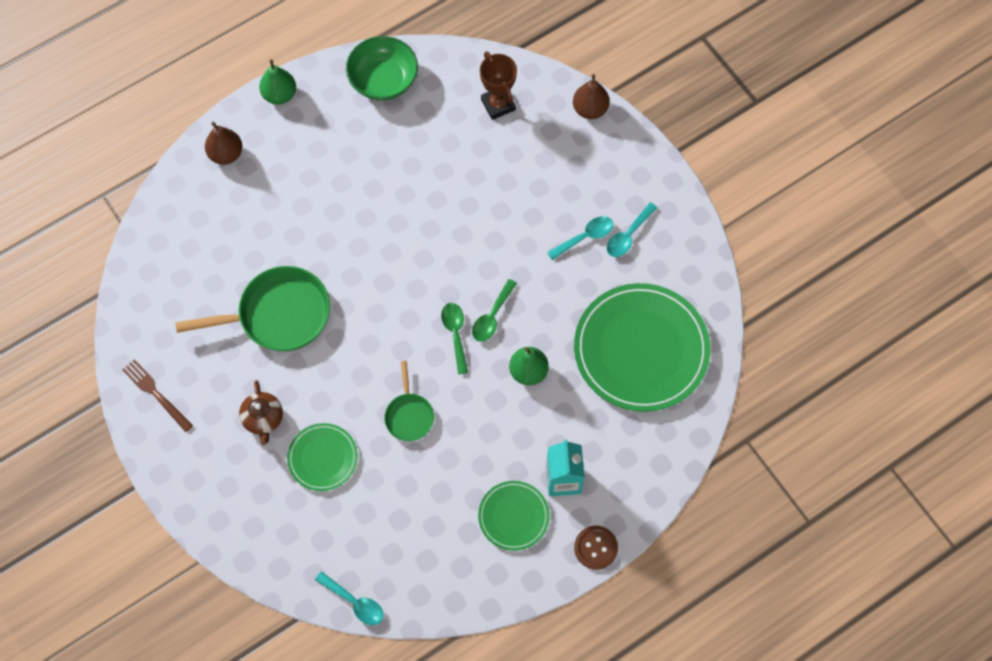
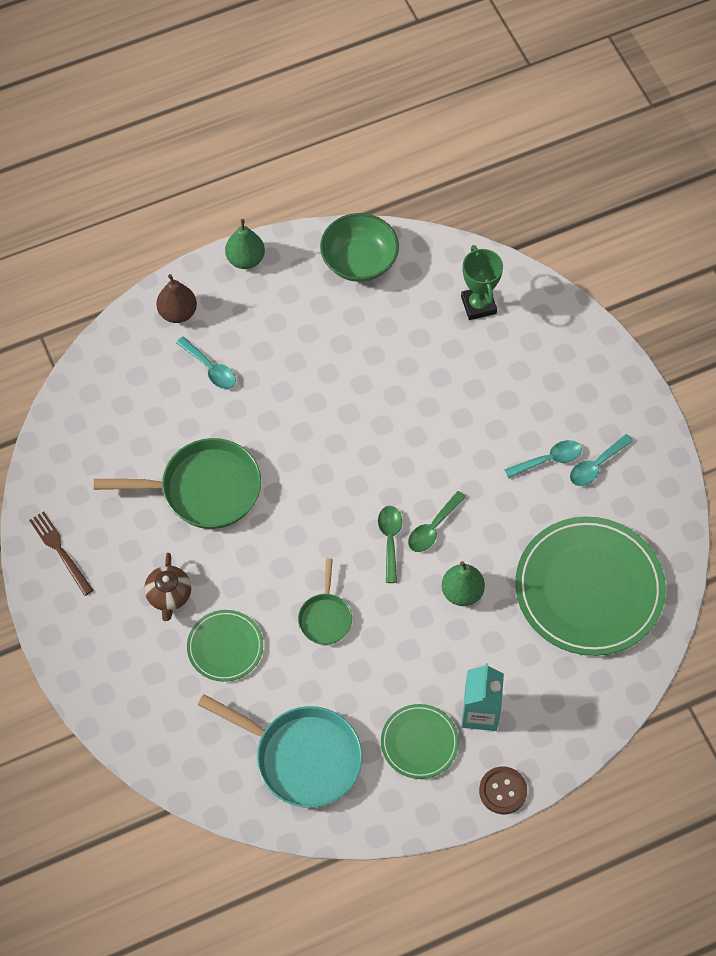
camera: 10 degrees right, 5 degrees down
(355, 602) = (233, 804): turquoise spoon -> turquoise spoon (210, 368)
(410, 548) = (302, 757): none -> turquoise pan
(498, 104) = (478, 305): brown trophy -> green trophy
(590, 109) = (578, 325): brown pear -> none

